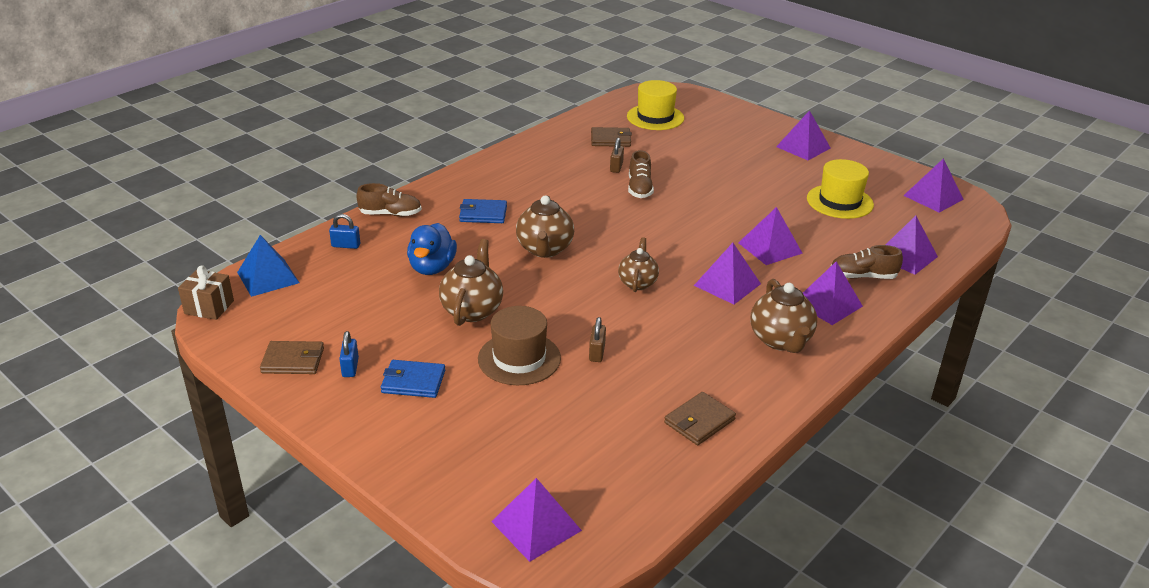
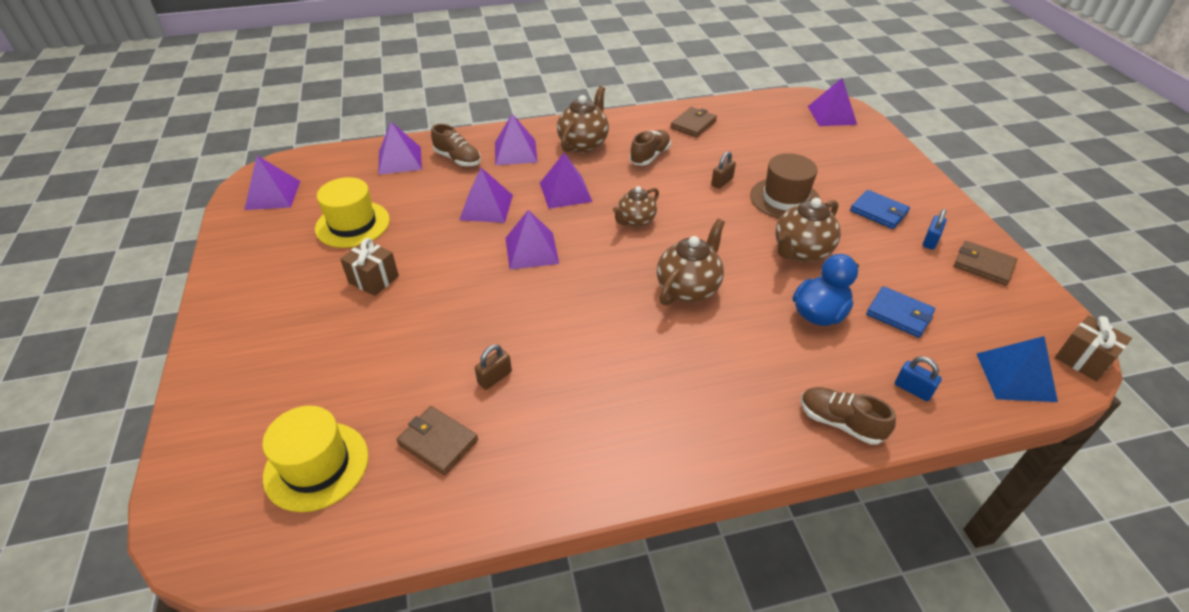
camera: 145 degrees left, 10 degrees up
(483, 214) = (721, 369): blue wallet -> blue wallet (899, 314)
(639, 188) = (509, 328): brown shoe -> brown shoe (650, 156)
(699, 421) = (693, 124): brown wallet -> brown wallet turned 45 degrees counterclockwise
(763, 180) = (373, 279): none -> brown gift
(803, 147) = (253, 307): purple pyramid -> purple pyramid (531, 250)

